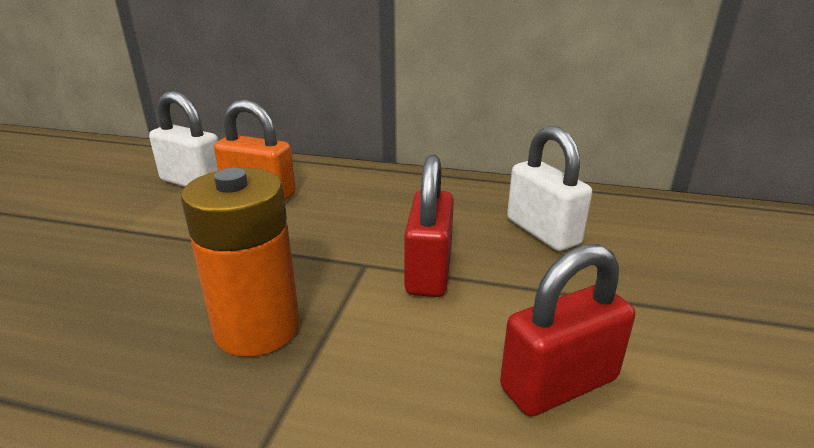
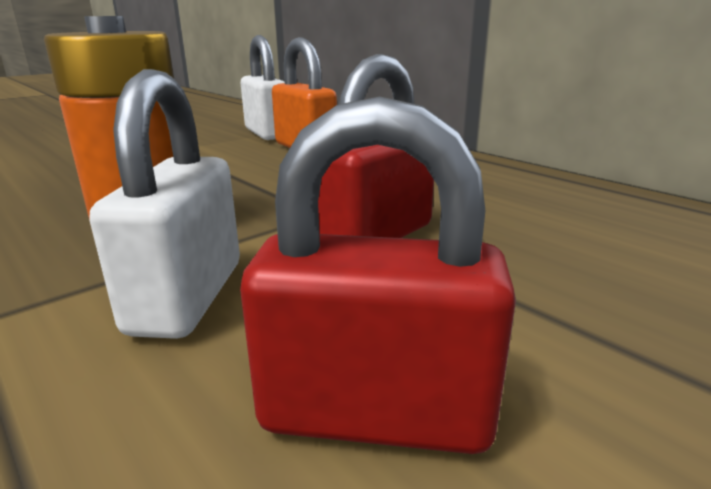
camera: 35 degrees right, 5 degrees down
(542, 232) = (595, 241): white padlock -> white padlock (187, 297)

